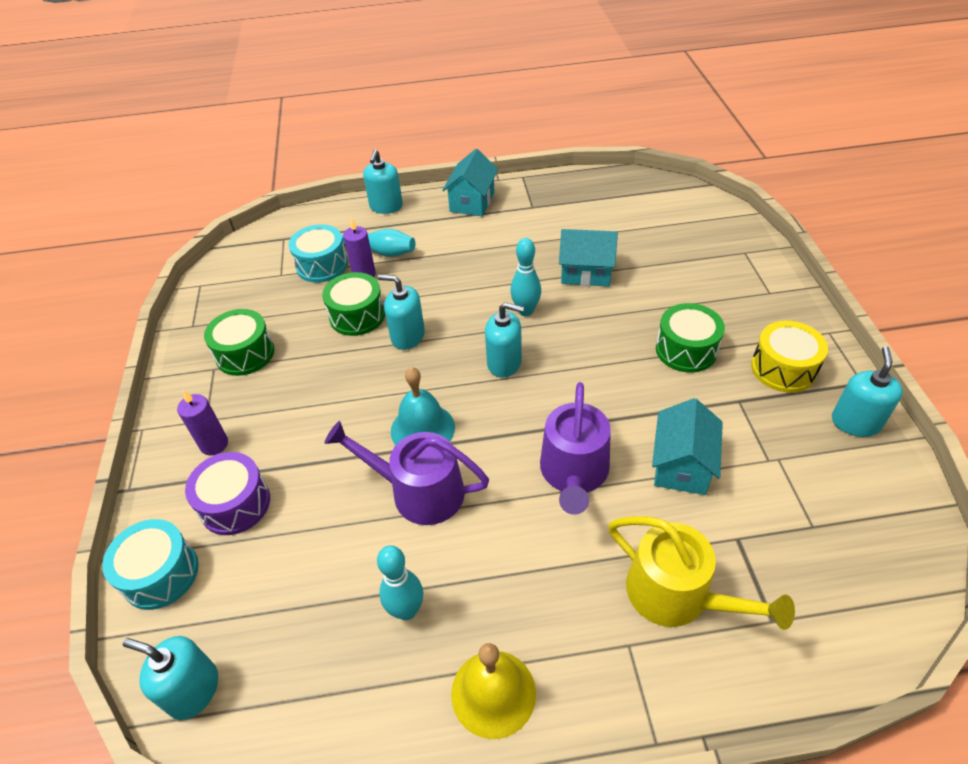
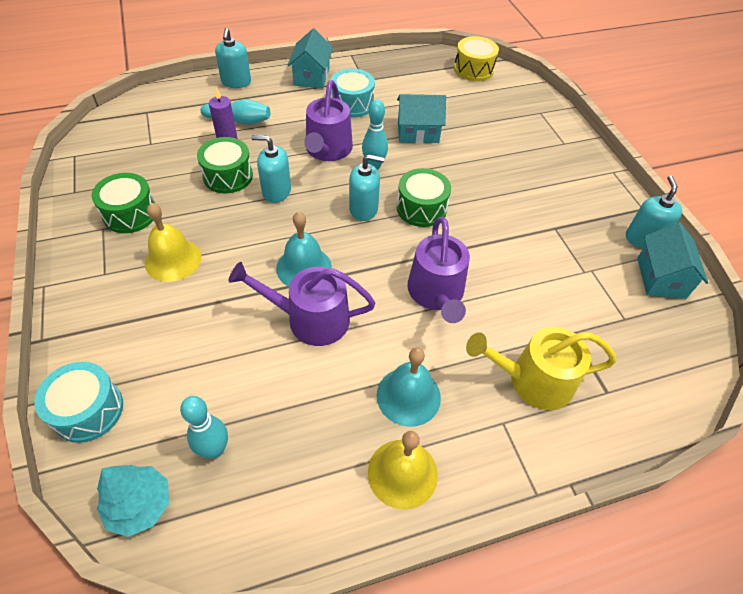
camera: 15 degrees left, 5 degrees up
(193, 690) = (140, 505): turquoise soap dispenser -> turquoise tree
(214, 444) = (116, 294): purple candle -> none
(235, 504) = (147, 344): purple drum -> none
(280, 409) = (173, 259): none -> yellow bell
(322, 265) = (187, 134): turquoise drum -> turquoise drum (352, 104)
(406, 610) = (318, 416): turquoise bowling pin -> turquoise bowling pin (214, 449)
(475, 290) = (327, 150): none -> purple watering can
(517, 597) = (408, 396): none -> turquoise bell
(677, 595) = (533, 380): yellow watering can -> yellow watering can turned 150 degrees clockwise
(681, 465) = (520, 281): turquoise house -> turquoise house (661, 277)
(686, 350) = (508, 191): green drum -> green drum (421, 208)
(783, 368) = (584, 201): yellow drum -> yellow drum (473, 69)

